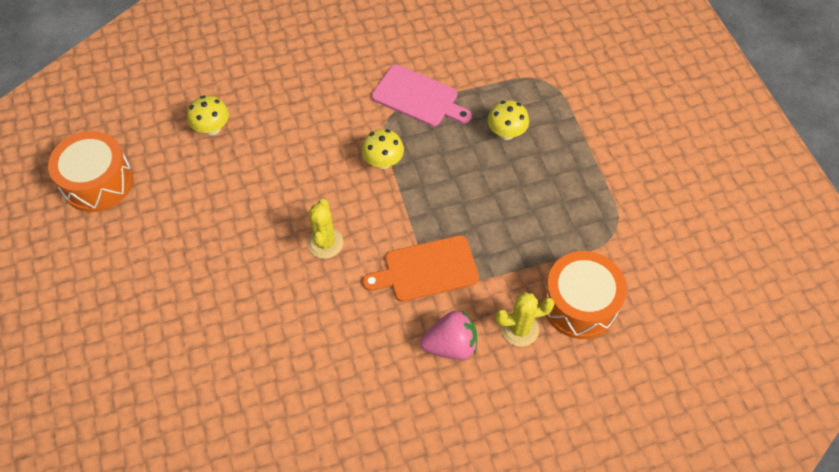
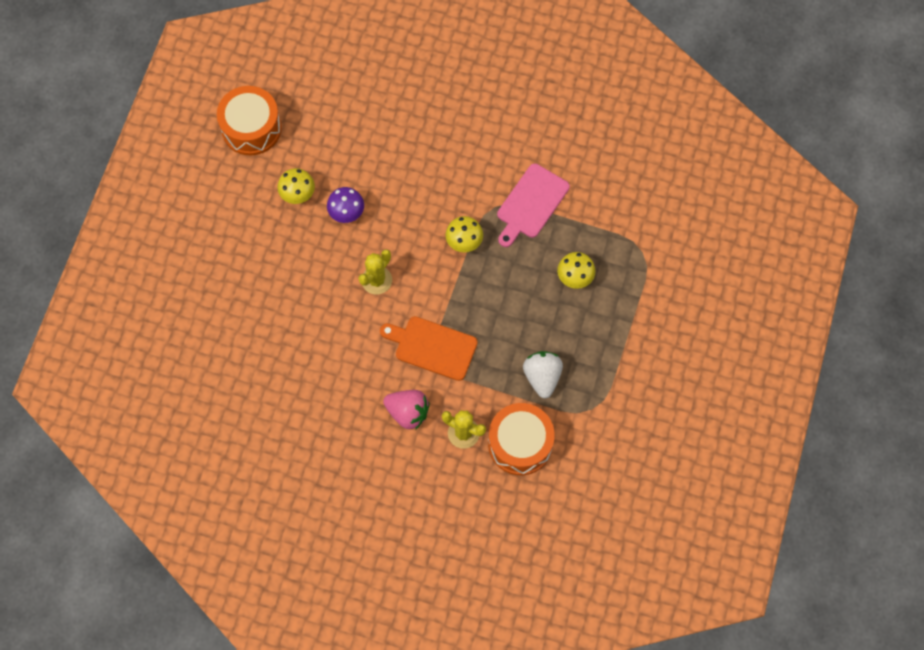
camera: 35 degrees right, 10 degrees up
(212, 128) = (359, 133): yellow mushroom -> yellow mushroom (298, 194)
(250, 201) = (346, 213): none -> purple mushroom
(418, 97) = (531, 204): pink cutting board -> pink cutting board turned 60 degrees clockwise
(549, 232) = (542, 377): none -> white strawberry

